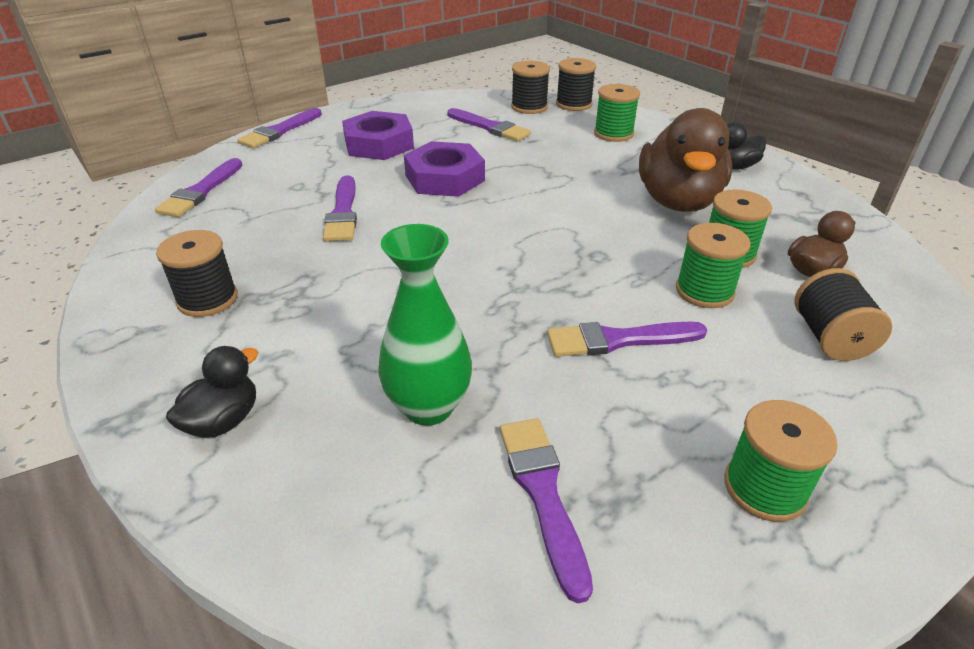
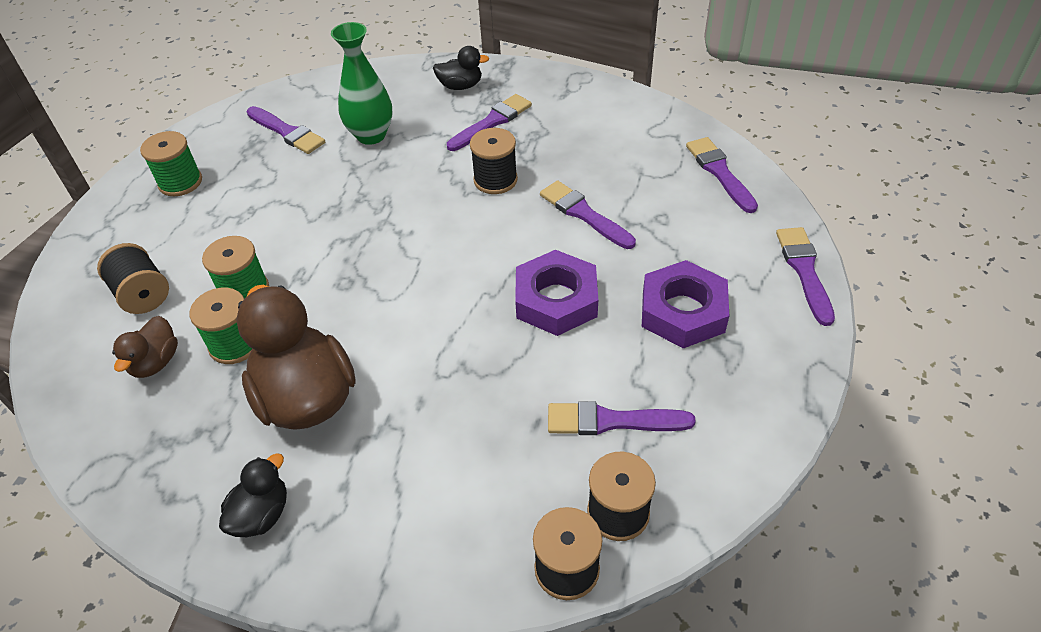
camera: 145 degrees right, 10 degrees up
(207, 299) = (563, 118): black spool -> black spool (495, 180)
(223, 421) = (460, 86): black duck -> black duck turned 90 degrees counterclockwise
(613, 134) = (452, 507): green spool -> none
(618, 340) = (290, 220): purple brush -> purple brush (492, 122)

